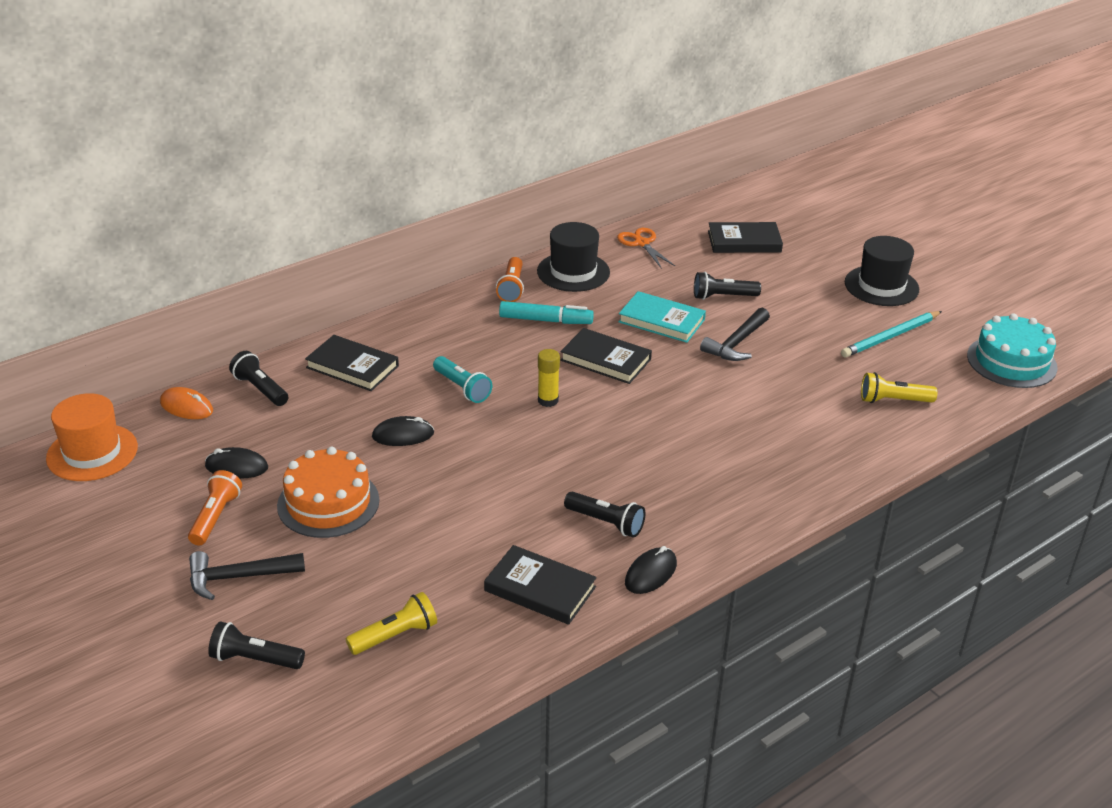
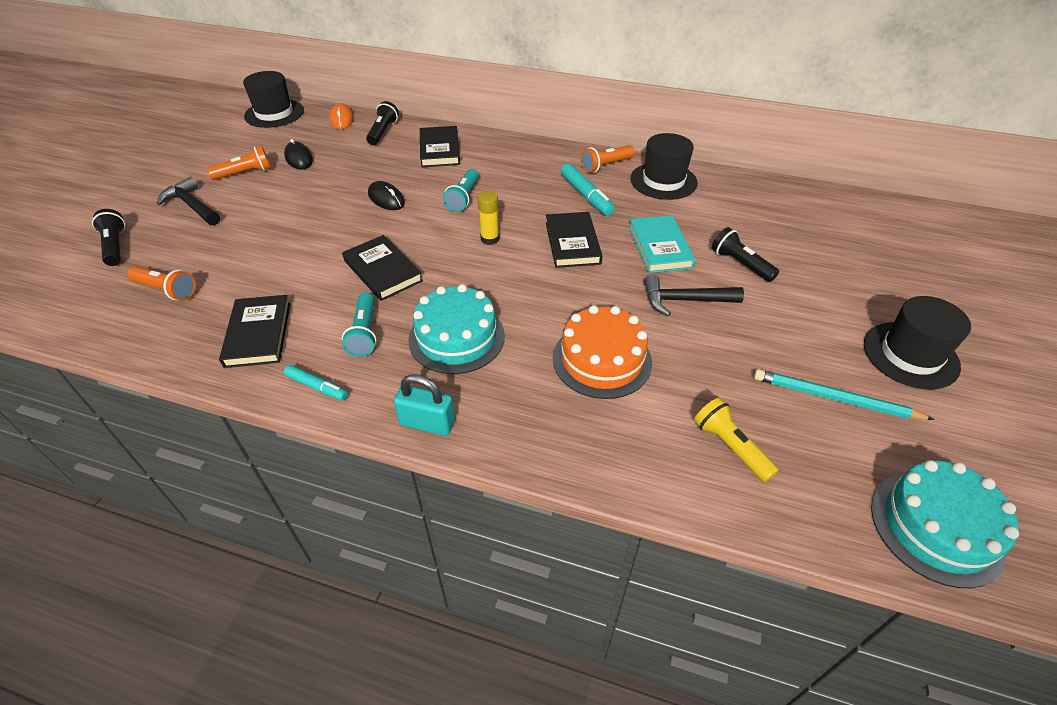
camera: 55 degrees right, 10 degrees up
(92, 452) = (274, 113): orange hat -> black hat
(328, 503) = (289, 203): orange cake -> orange cake (602, 360)
(395, 635) = (167, 290): yellow flashlight -> orange flashlight
(606, 522) = (365, 333): black flashlight -> turquoise flashlight
(642, 243) = (749, 193): orange scissors -> none
(650, 573) = (317, 387): black mouse -> turquoise marker
(665, 473) = (456, 337): none -> turquoise cake
(744, 241) = (838, 241): black book -> black book (382, 271)
(750, 527) = (427, 423): none -> turquoise padlock

